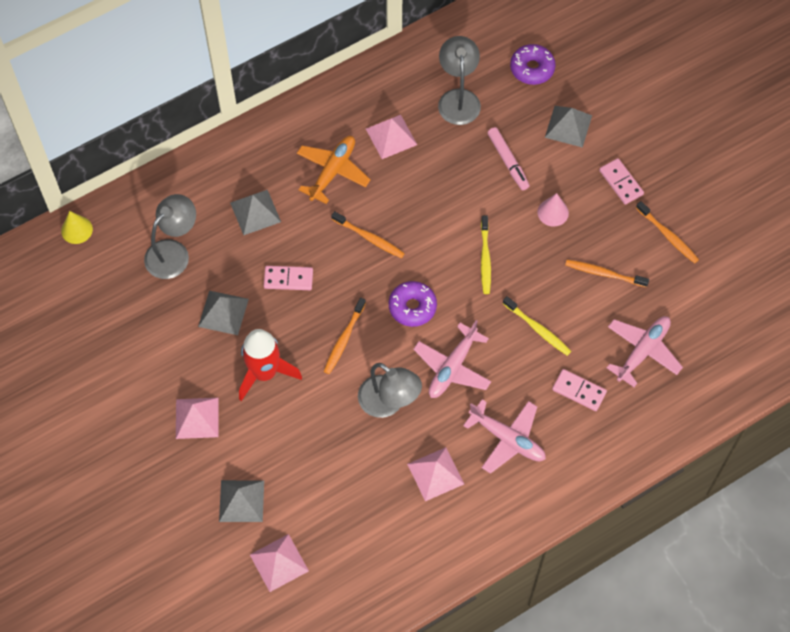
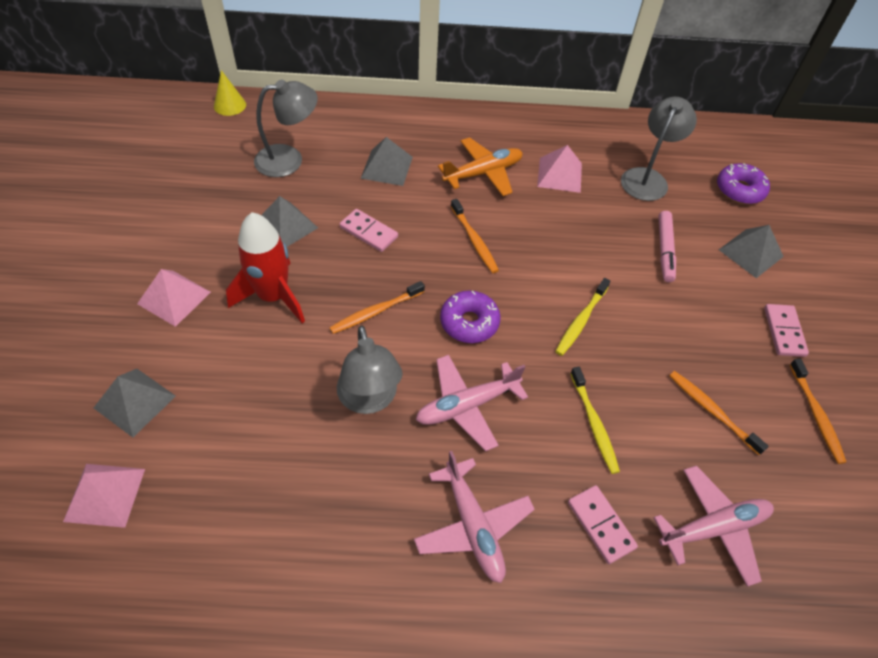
camera: 30 degrees right, 10 degrees down
(435, 474) = (358, 511): pink pyramid -> none
(553, 212) = (686, 319): pink cone -> none

